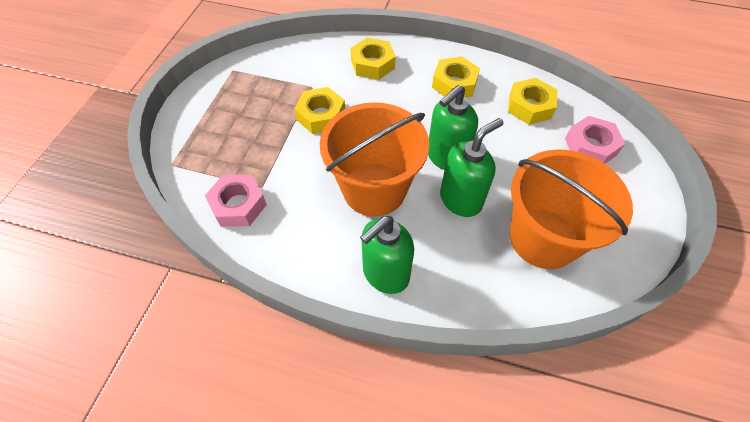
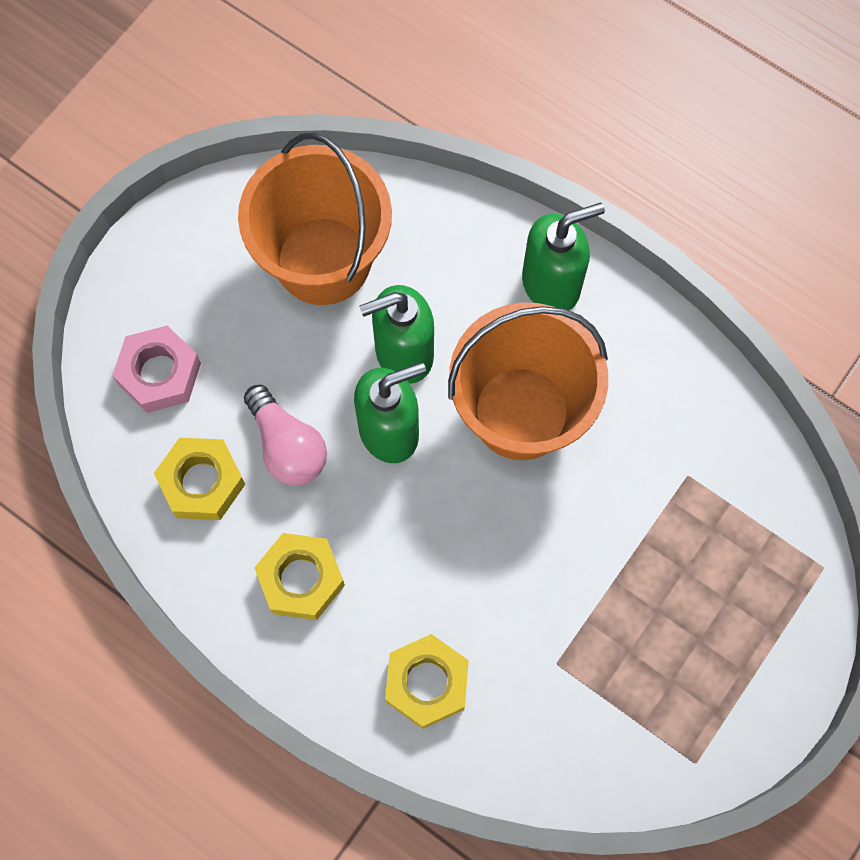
camera: 160 degrees left, 15 degrees up
(238, 205) = (727, 454): pink nut -> none
(321, 116) = (560, 587): yellow nut -> none
(497, 134) = (287, 446): none -> pink light bulb

